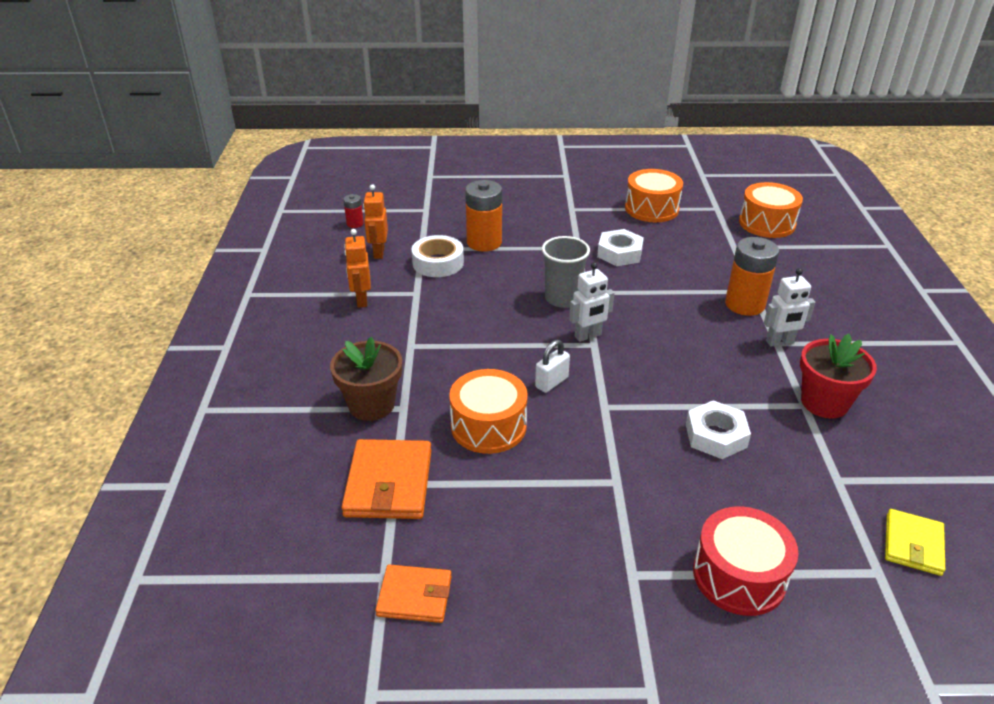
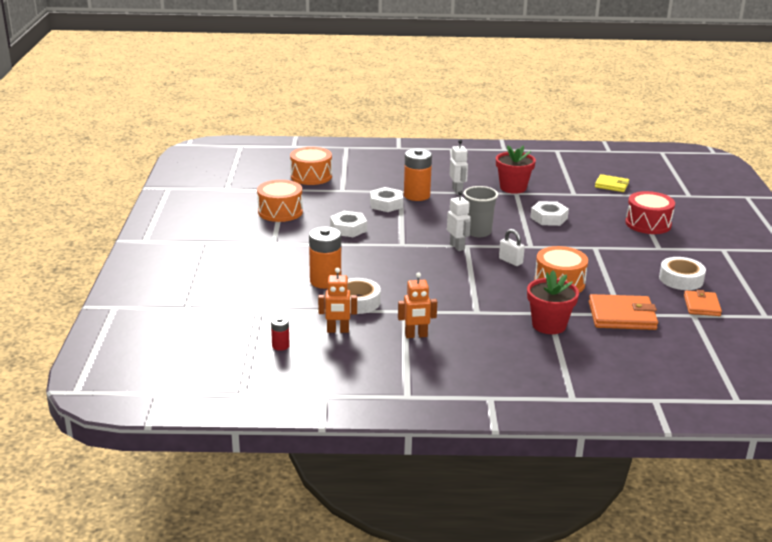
camera: 90 degrees left, 10 degrees down
(371, 405) = (549, 325): brown flower pot -> red flower pot
(510, 584) = (681, 279): none -> white tape
(562, 298) = (411, 253): grey cup -> grey cup (478, 232)
(704, 279) = (386, 204): none -> white nut

